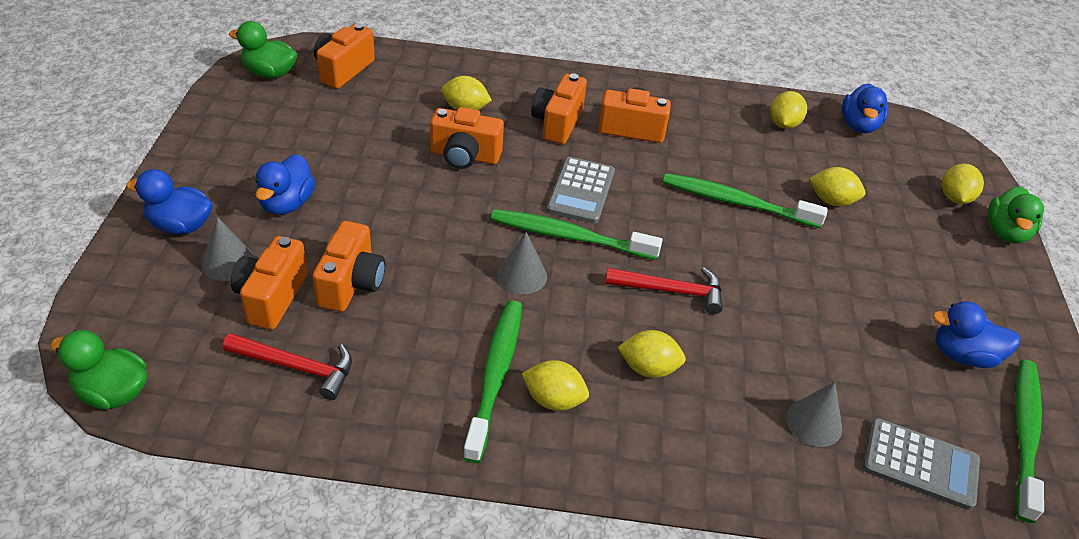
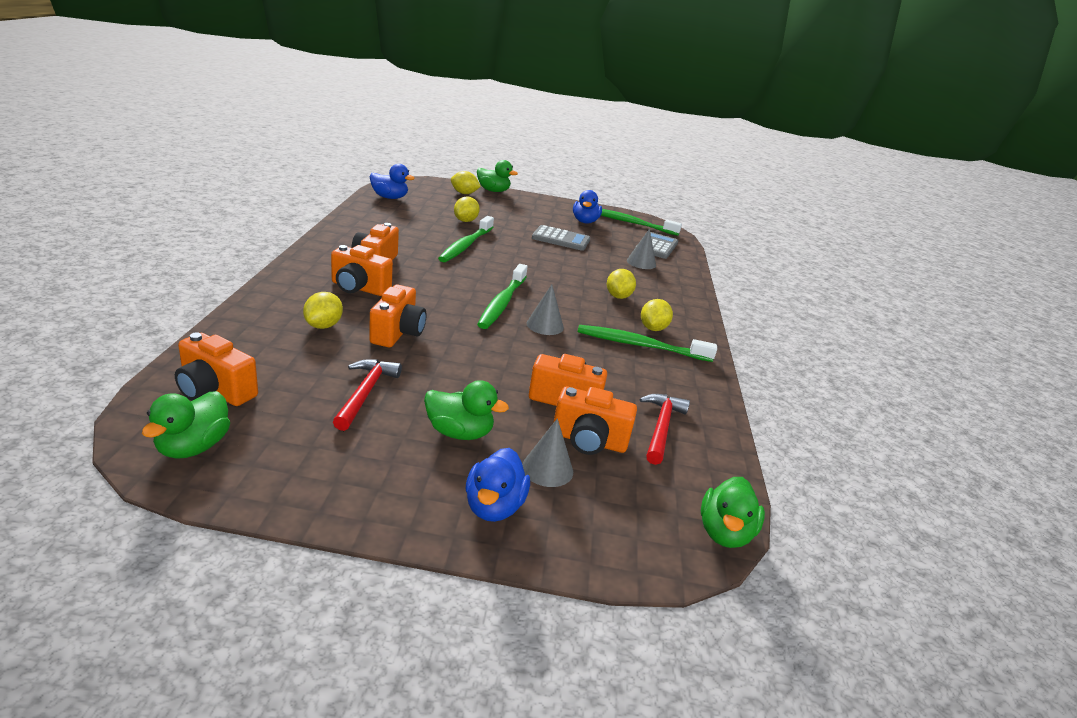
camera: 90 degrees left, 15 degrees down
(287, 203) = (459, 432): blue duck -> green duck
(581, 191) = (450, 292): grey calculator -> grey calculator (561, 239)
(671, 291) = (552, 279): red hammer -> red hammer (365, 393)
(783, 124) = (382, 216): yellow lemon -> none

